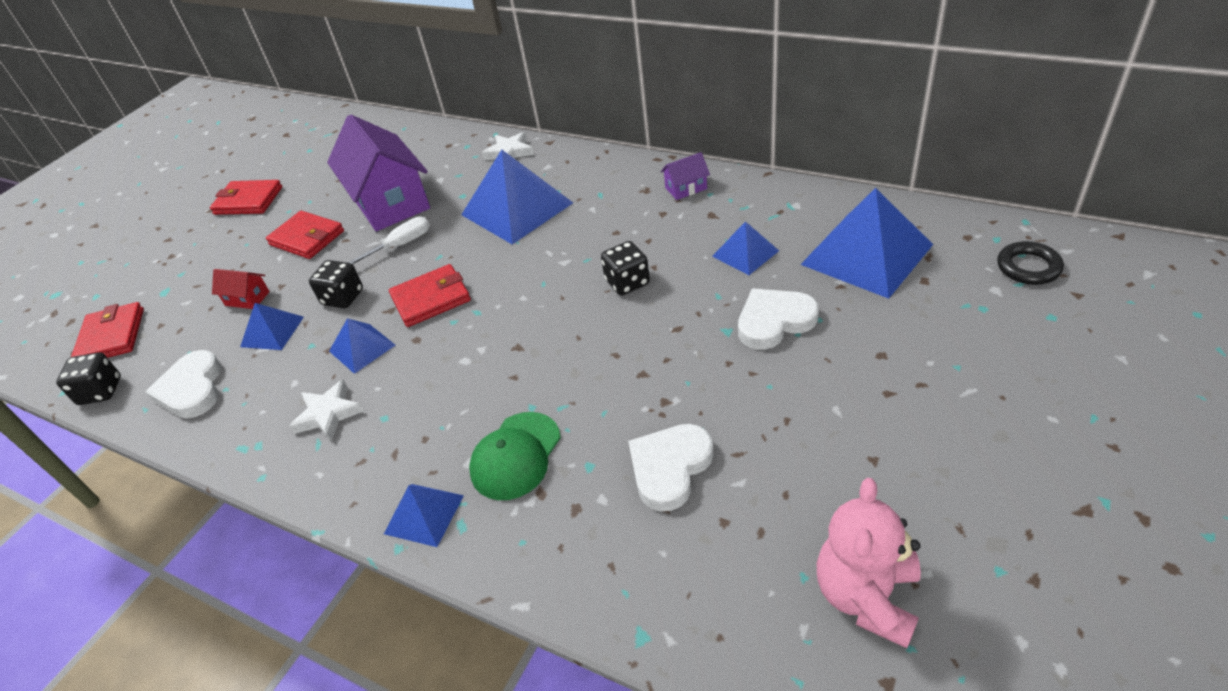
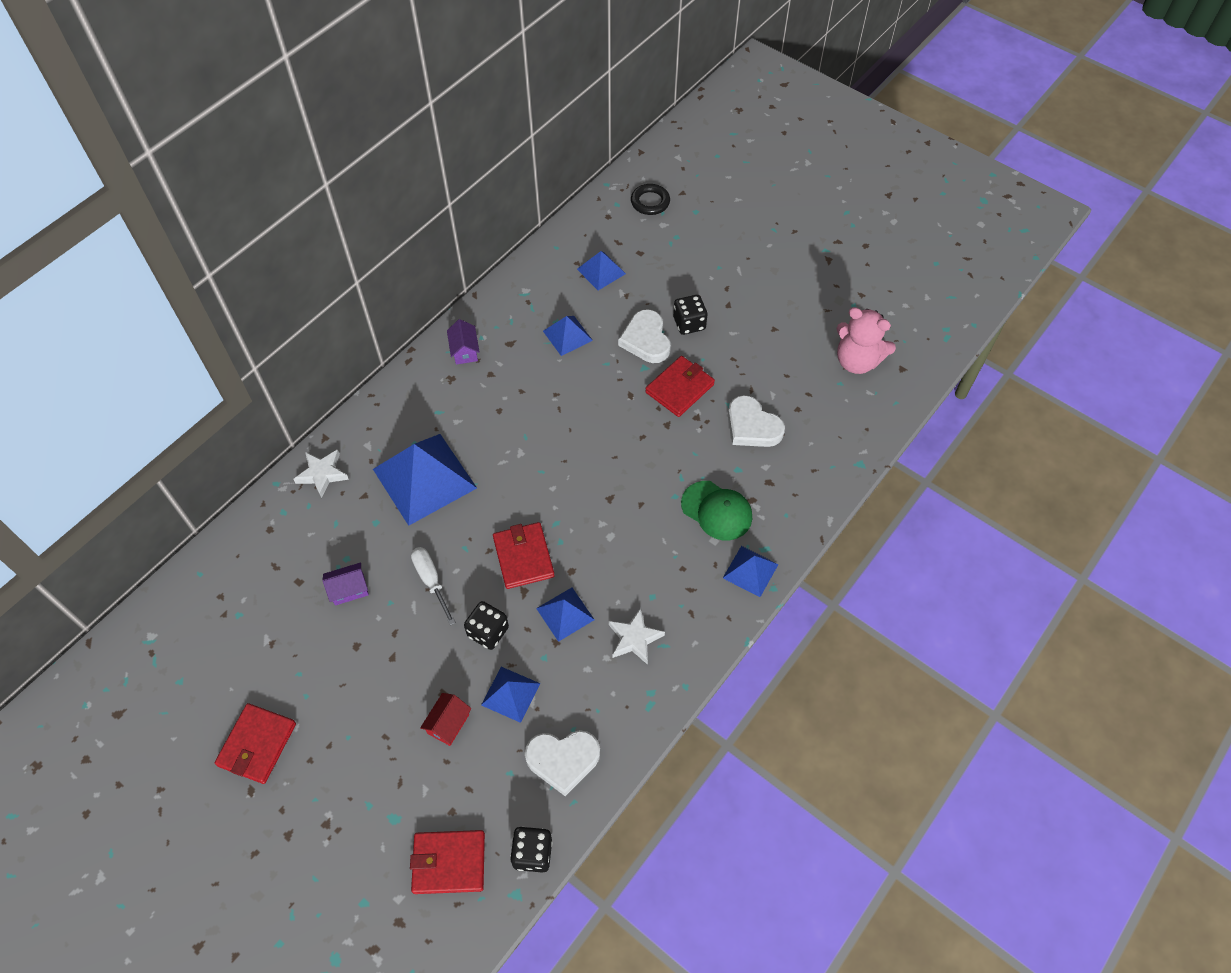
camera: 85 degrees left, 15 degrees up
(307, 238) = (371, 671): red wallet -> red wallet (679, 388)
(390, 202) = (349, 589): purple house -> purple house, size x0.41
(627, 282) = (567, 414): black dice -> black dice (689, 323)
(866, 254) = (601, 271): blue pyramid -> blue pyramid, size x0.52

